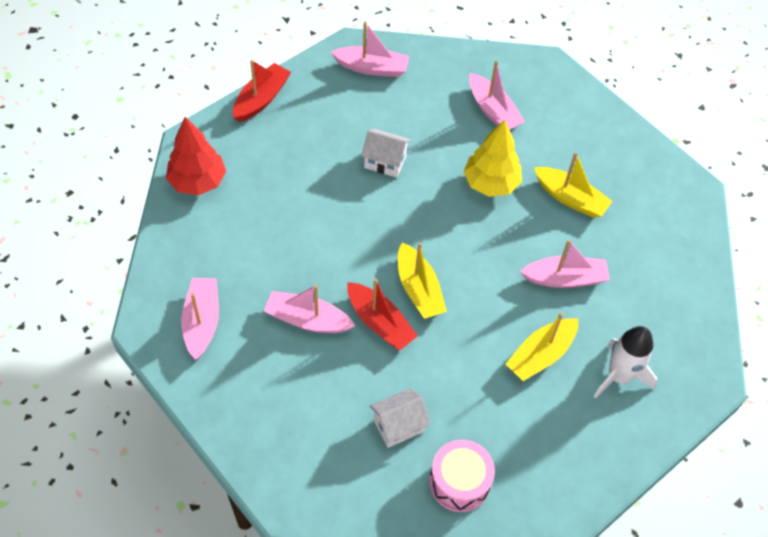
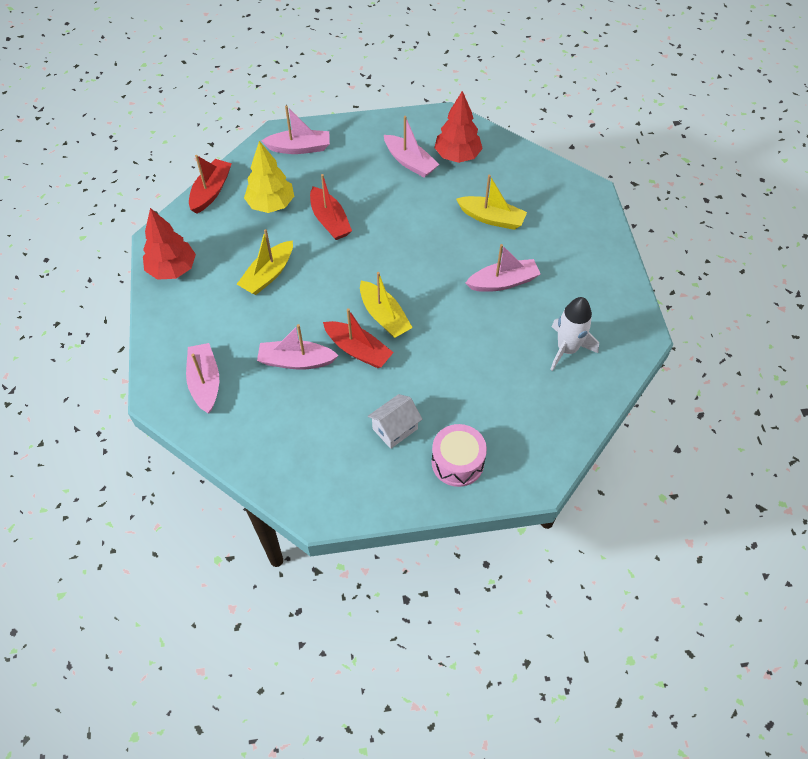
camera: 10 degrees left, 0 degrees up
(385, 162) = (330, 221): white house -> red boat
(491, 183) = (423, 220): yellow tree -> yellow tree (271, 204)
(540, 355) = (499, 346): yellow boat -> yellow boat (268, 275)
(549, 114) = (457, 156): none -> red tree

